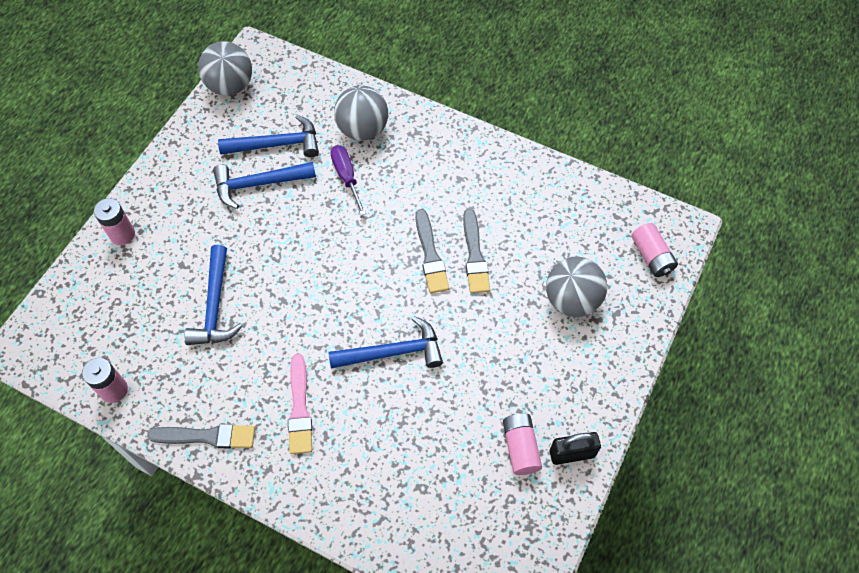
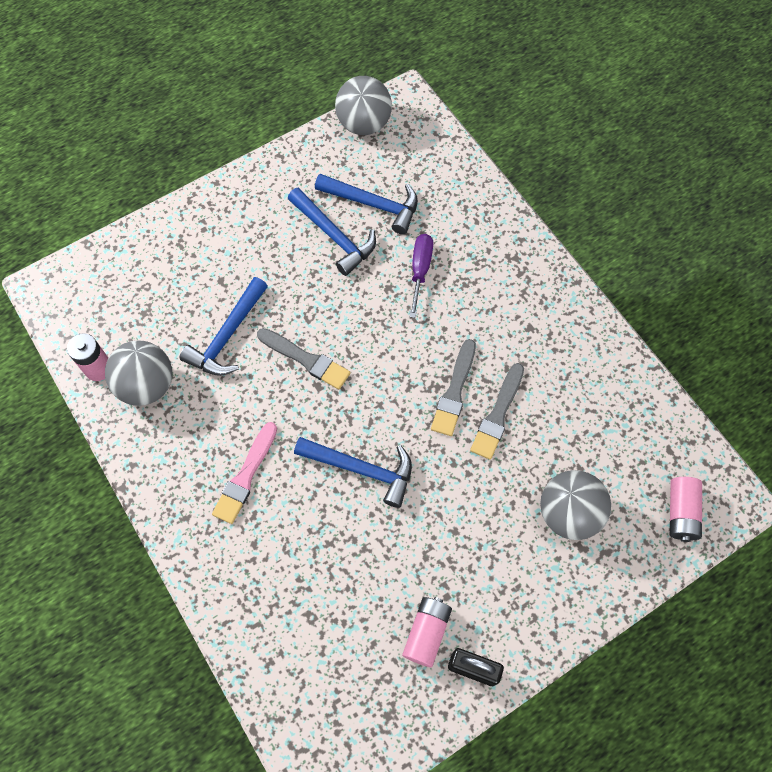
camera: 30 degrees right, 5 degrees up
(122, 234) = (186, 224): pink battery -> none
(207, 436) = (151, 456): grey brush -> grey brush (306, 359)
(259, 184) = (334, 236): blue hammer -> blue hammer turned 150 degrees counterclockwise
(363, 129) = (464, 229): grey ball -> grey ball (147, 385)

